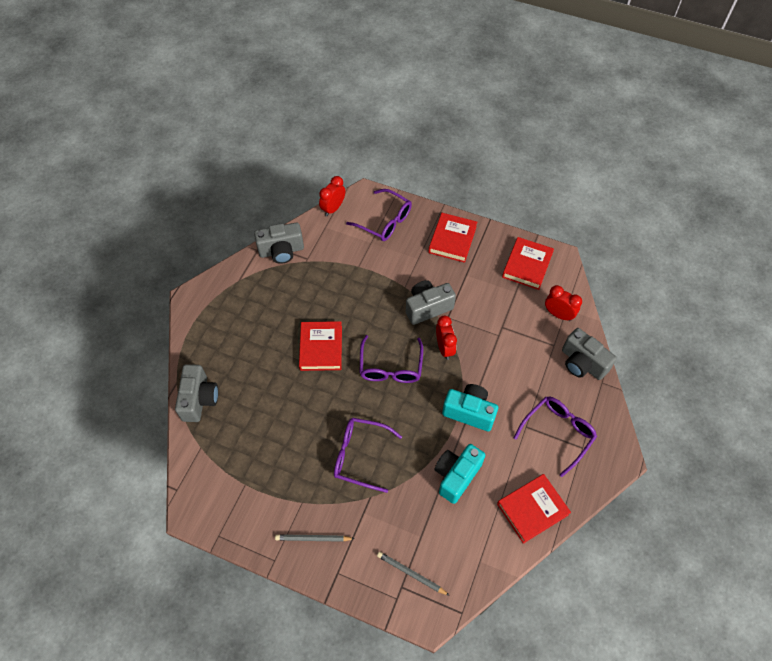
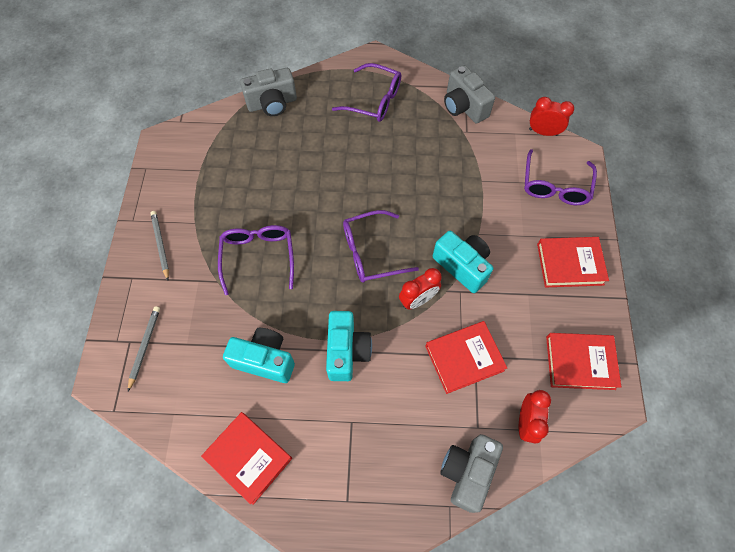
camera: 70 degrees right, 5 degrees up
(321, 348) = (366, 180): red book -> red book (464, 358)
(427, 308) = (462, 266): grey camera -> turquoise camera
(558, 433) = (356, 464): purple glasses -> purple glasses (374, 100)

